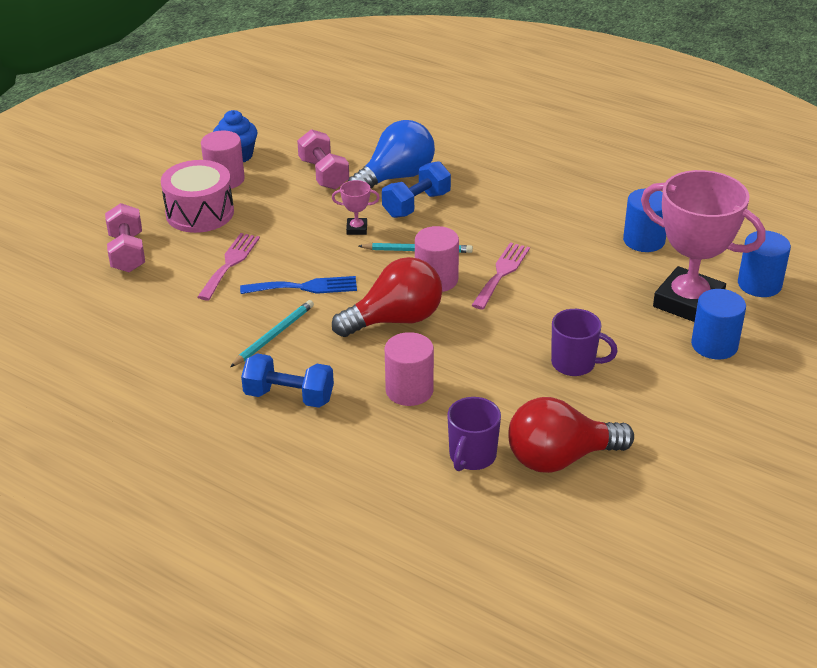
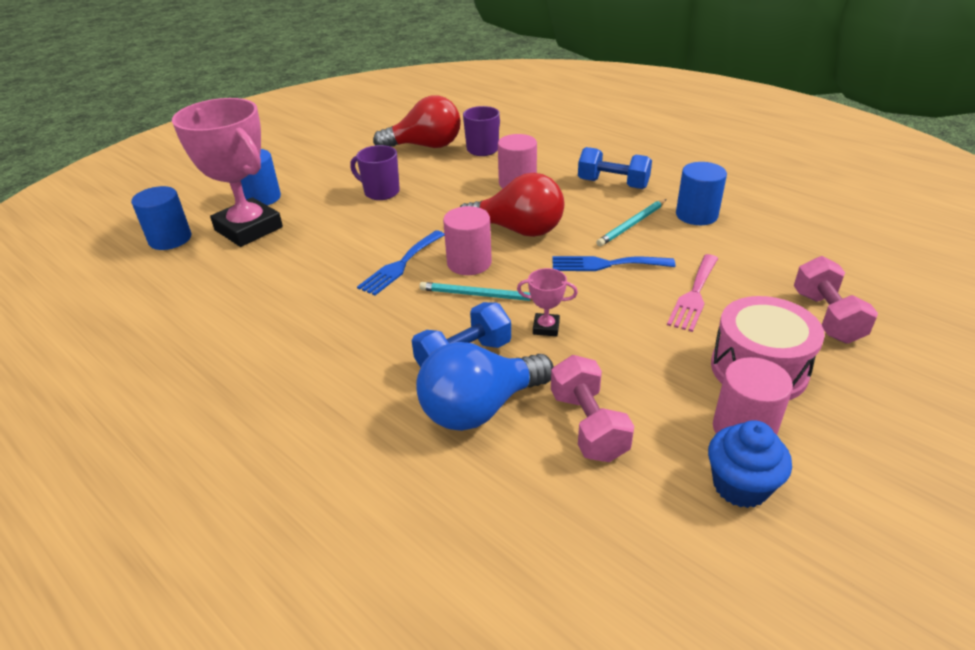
camera: 170 degrees left, 0 degrees up
(395, 320) = (518, 230): red light bulb -> red light bulb turned 150 degrees counterclockwise
(502, 273) = (400, 265): pink fork -> blue fork
(644, 240) = (231, 288): blue cylinder -> blue cylinder (696, 215)

